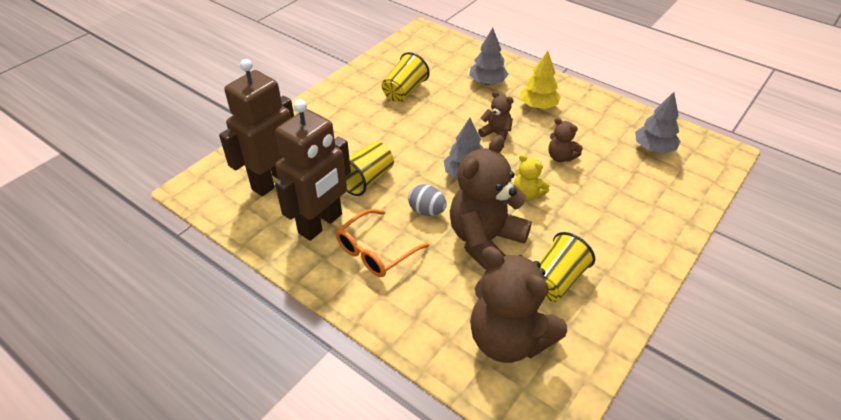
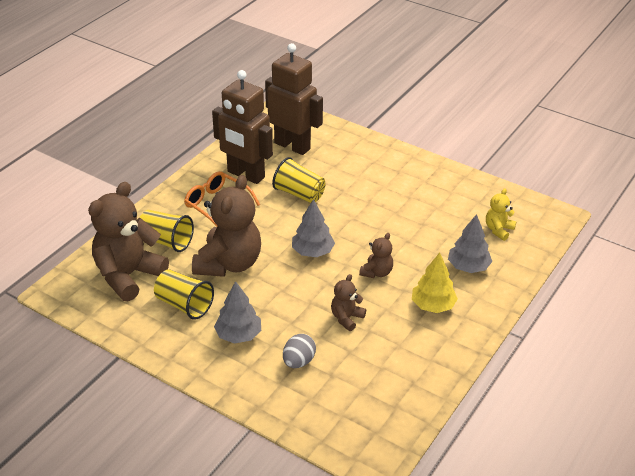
camera: 85 degrees right, 5 degrees down
(404, 91) = (435, 208): yellow cup -> yellow cup (166, 241)
(427, 211) = (263, 229): grey egg -> grey egg (298, 361)
(485, 241) = (229, 264): brown teddy bear -> brown teddy bear turned 75 degrees clockwise
(527, 194) = (289, 291): yellow teddy bear -> yellow teddy bear (498, 230)
(653, 148) = (373, 396): grey tree -> grey tree (238, 335)

